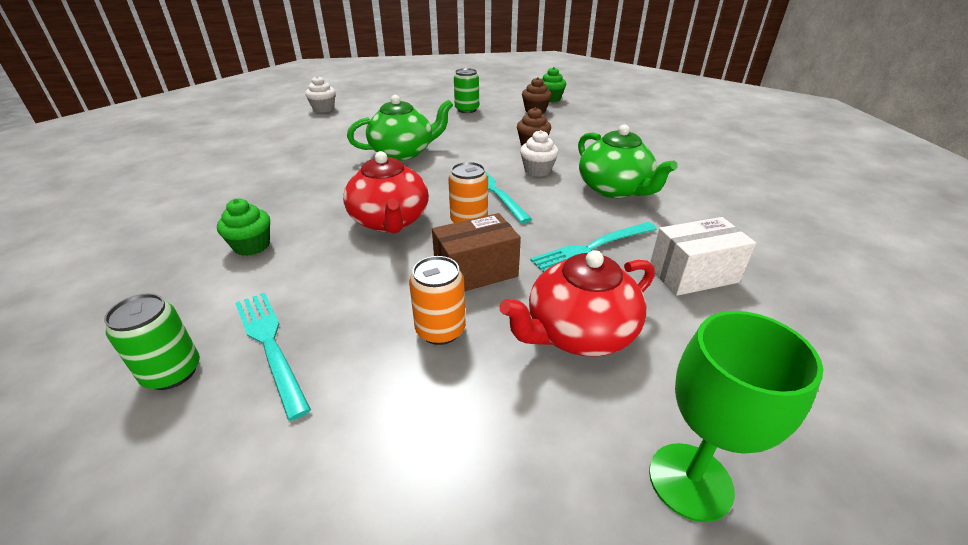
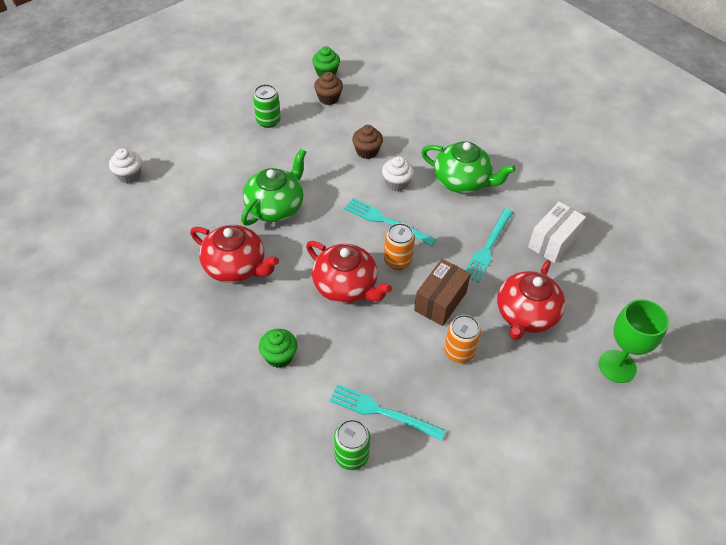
camera: 35 degrees left, 15 degrees up
(316, 175) = (236, 267): none -> red teapot

